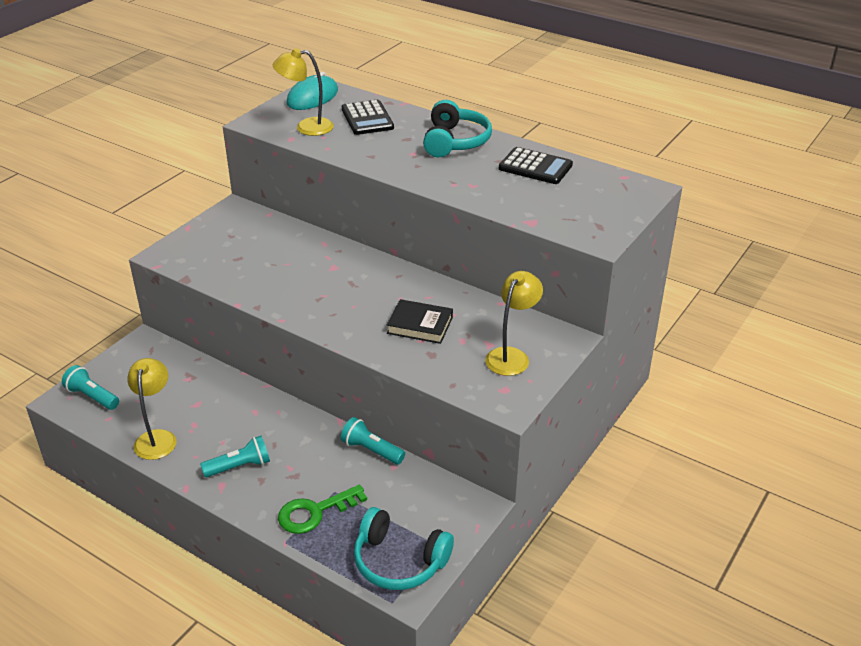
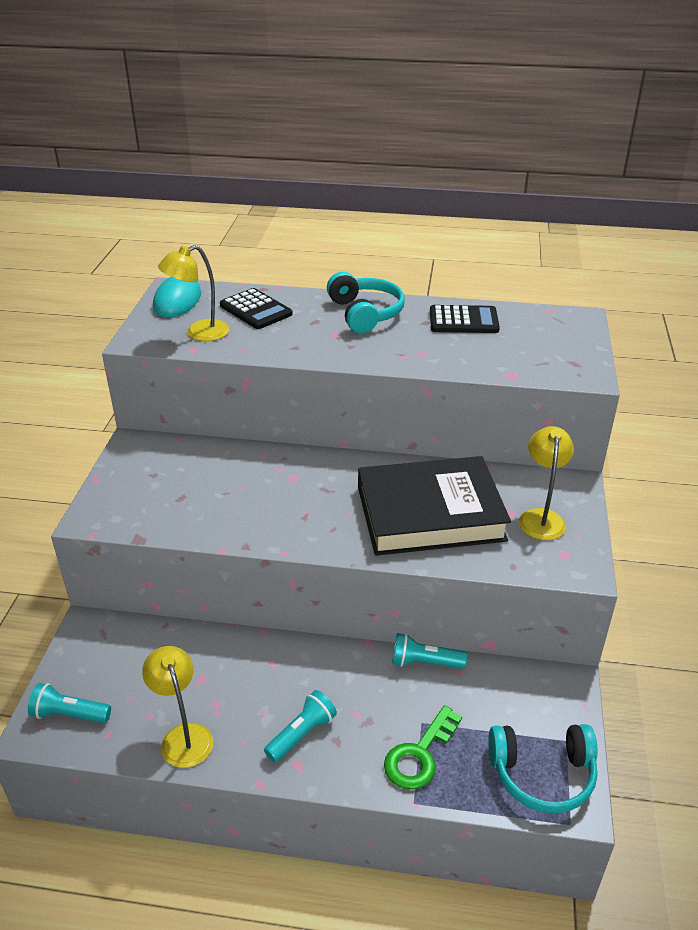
camera: 25 degrees left, 0 degrees up
(420, 325) = (430, 513): black book -> black book, size x2.13

